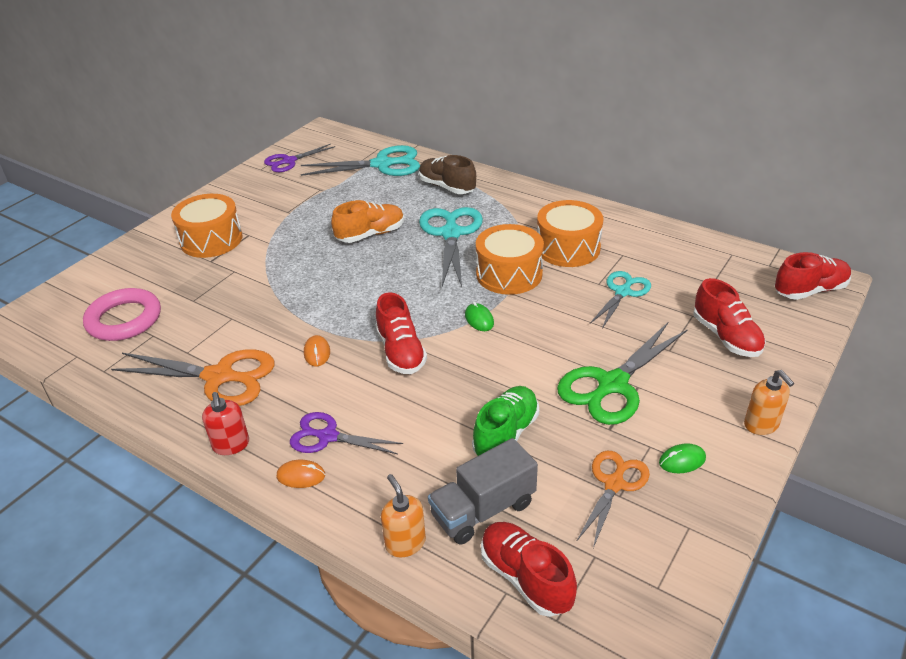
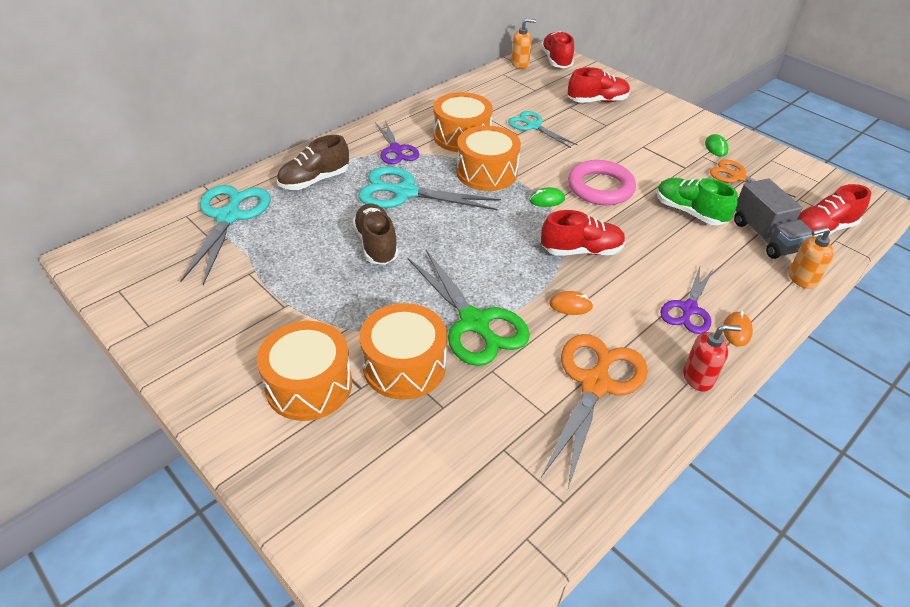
camera: 80 degrees left, 5 degrees up
(124, 319) = (460, 483): pink ring -> pink ring (600, 187)
(233, 275) = (404, 365): none -> orange drum
(289, 161) = (151, 294): purple scissors -> purple scissors (396, 150)
(370, 234) = (376, 244): orange shoe -> brown shoe
(612, 384) = (640, 155): green scissors -> green scissors (474, 323)
(761, 425) = (684, 113): orange soap dispenser -> orange soap dispenser (520, 64)

